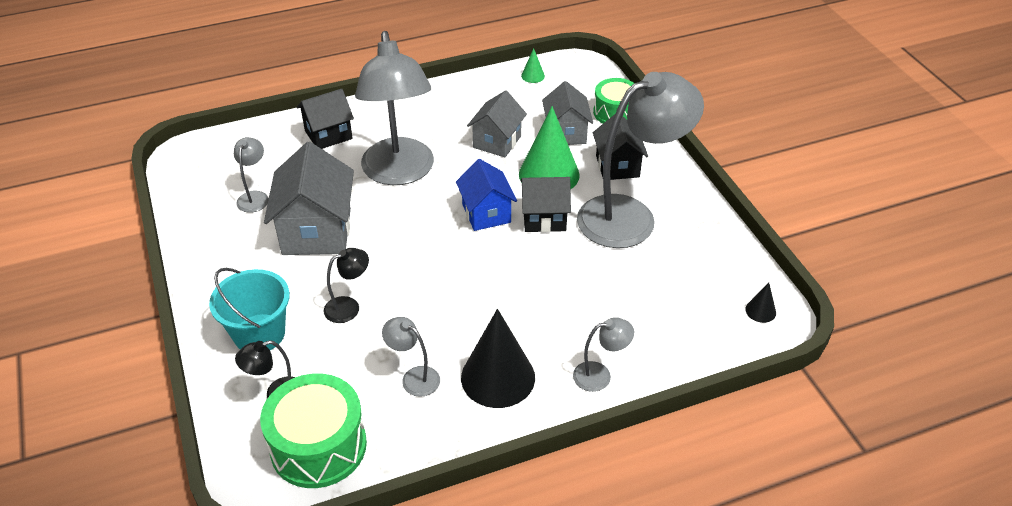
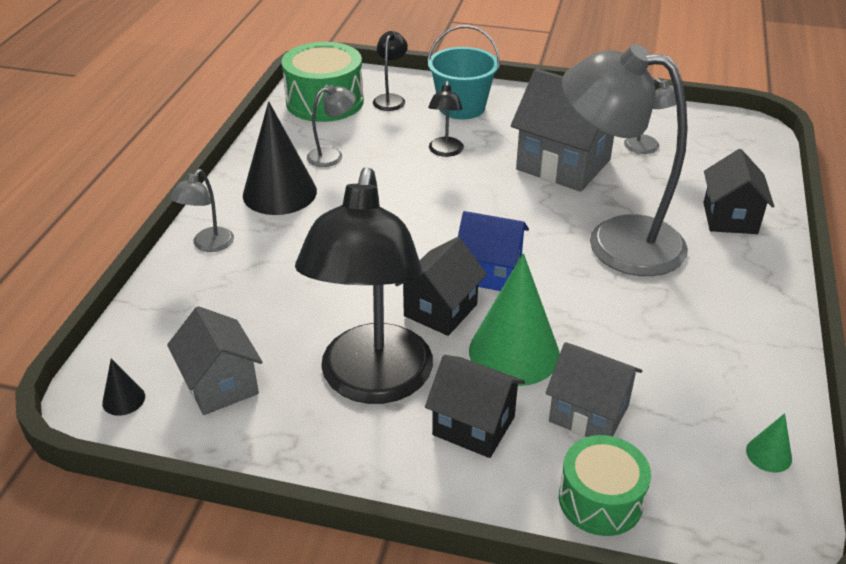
camera: 125 degrees right, 5 degrees down
(497, 142) = (618, 338): grey house -> grey house (220, 385)
(630, 216) = (373, 382): grey lamp -> black lamp

